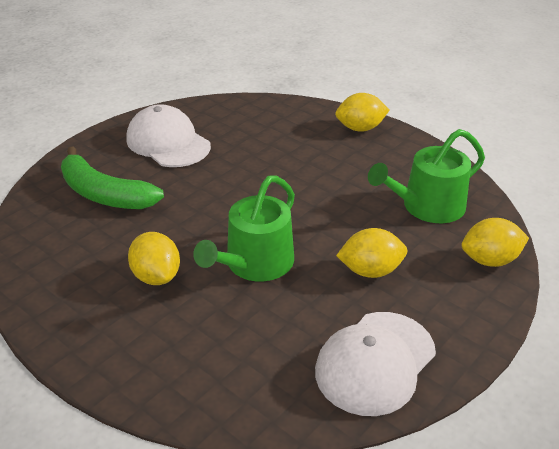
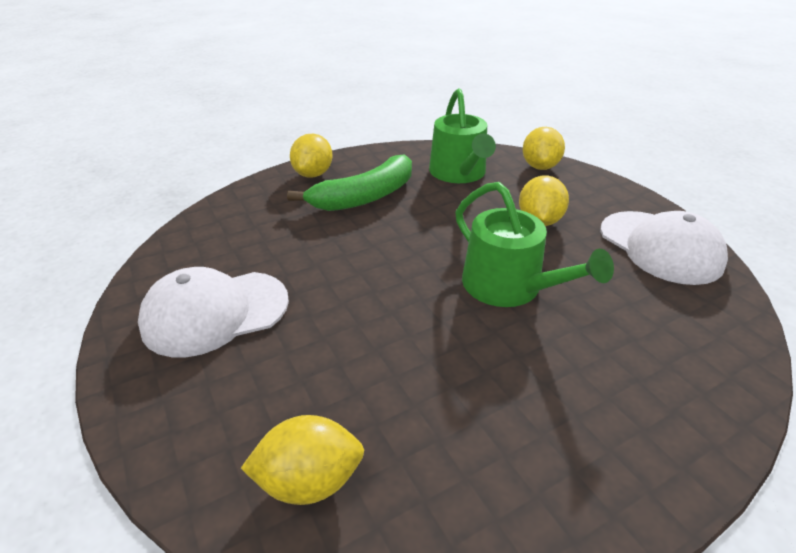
camera: 70 degrees left, 0 degrees up
(105, 194) = (295, 403): green banana -> green banana (365, 197)
(156, 276) = (510, 373): yellow lemon -> yellow lemon (309, 480)

